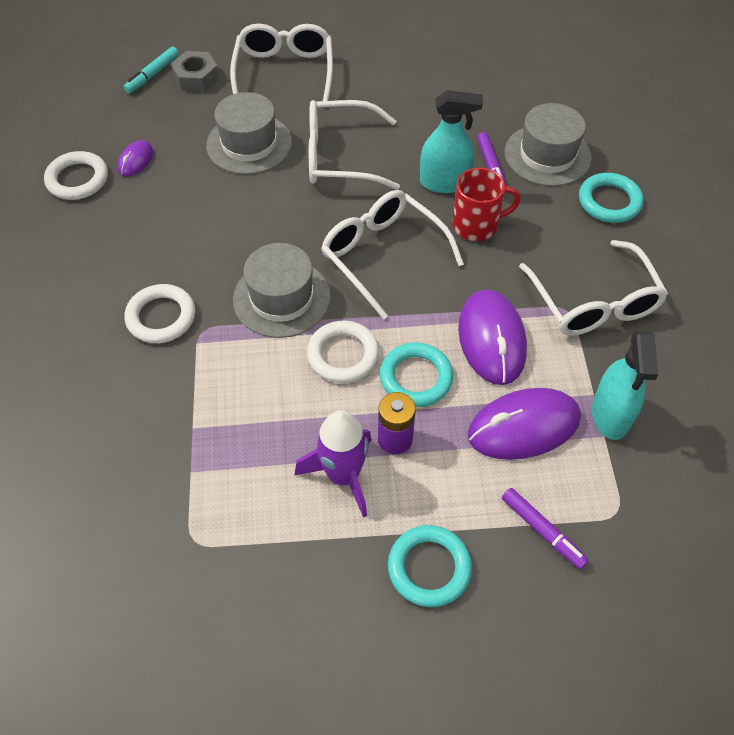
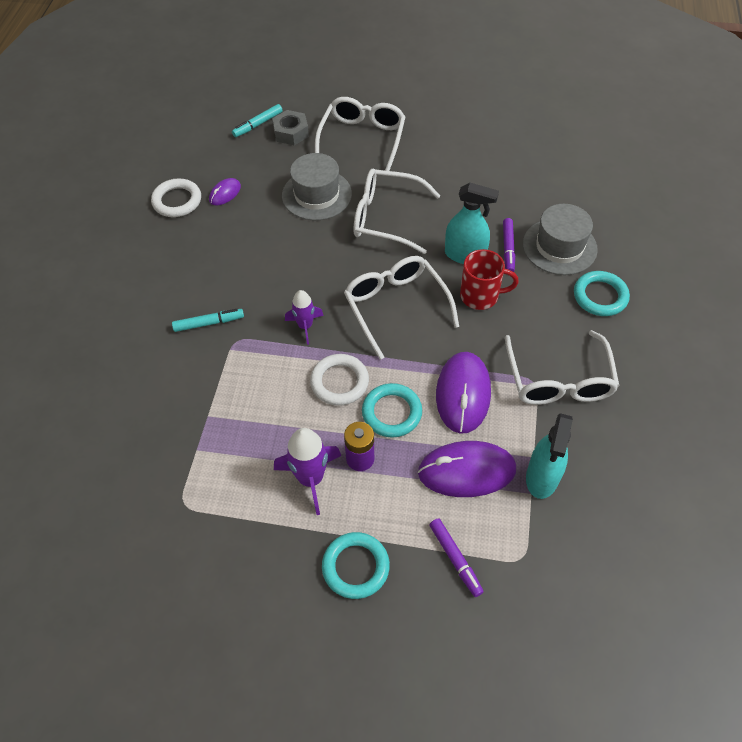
camera: 15 degrees right, 0 degrees up
(161, 317) = (209, 323): white ring -> turquoise marker
(281, 298) = (305, 326): grey hat -> purple rocket

